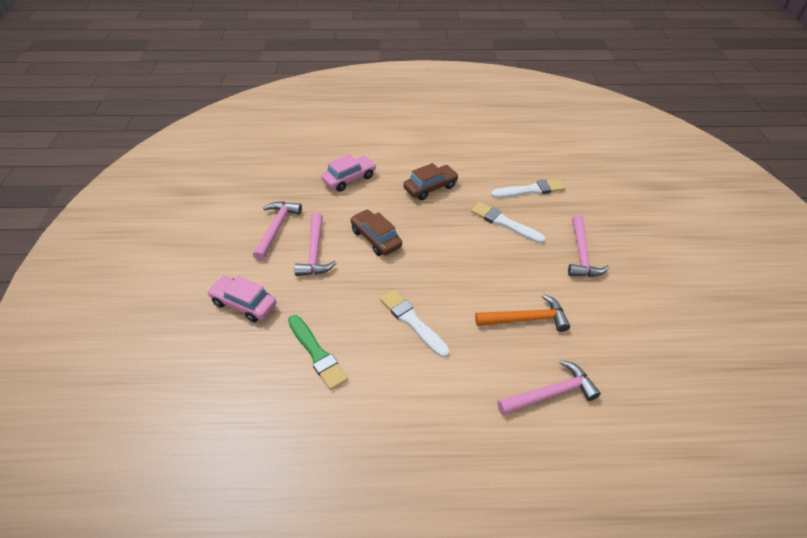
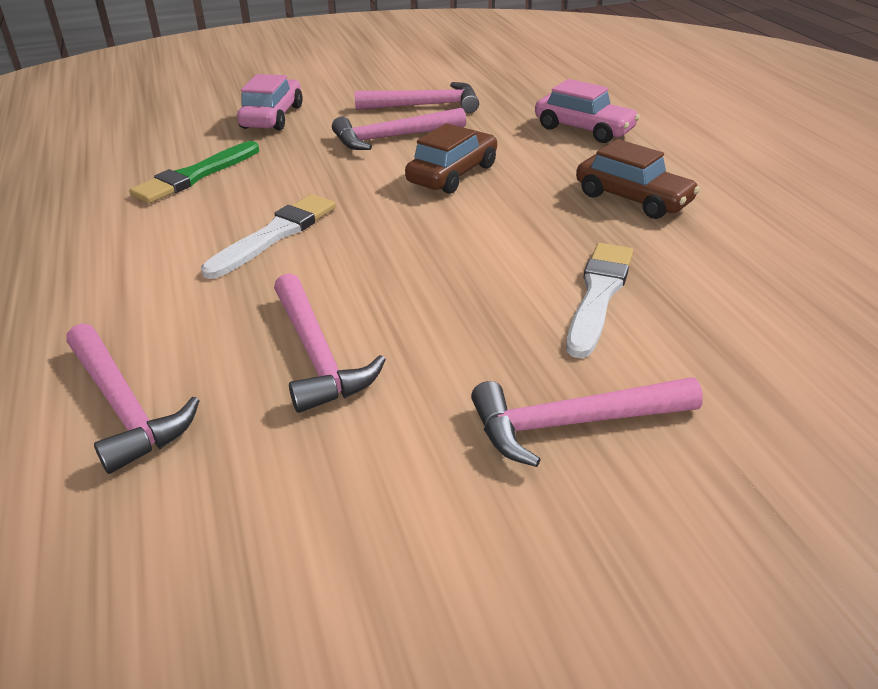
camera: 75 degrees right, 10 degrees down
(526, 319) = (317, 355): orange hammer -> pink hammer
(530, 190) = (752, 318): white brush -> none

